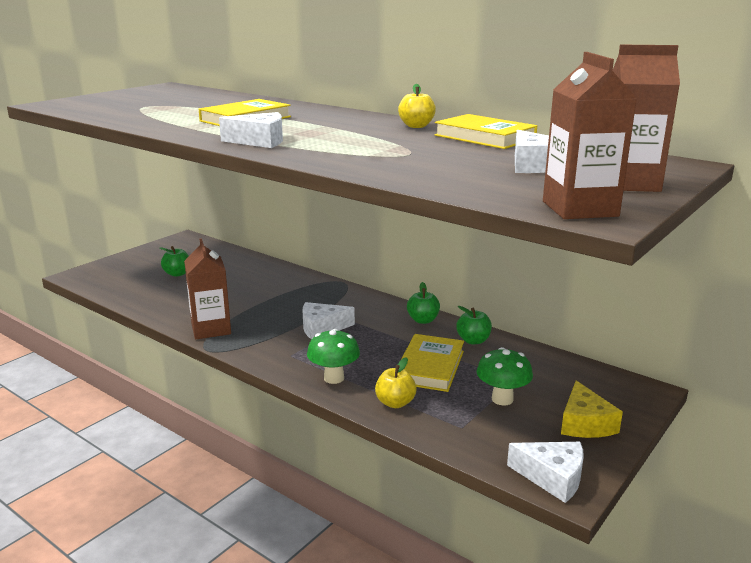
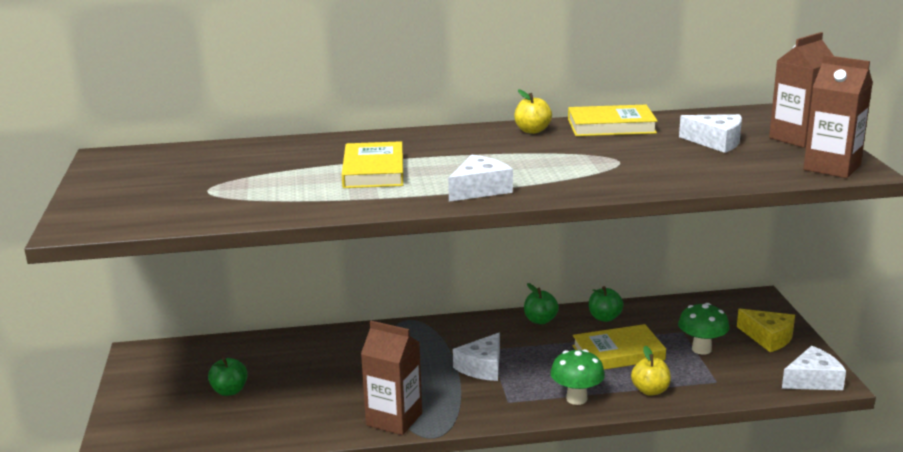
camera: 45 degrees left, 0 degrees up
(430, 367) = (618, 353): yellow book -> yellow book turned 75 degrees counterclockwise

